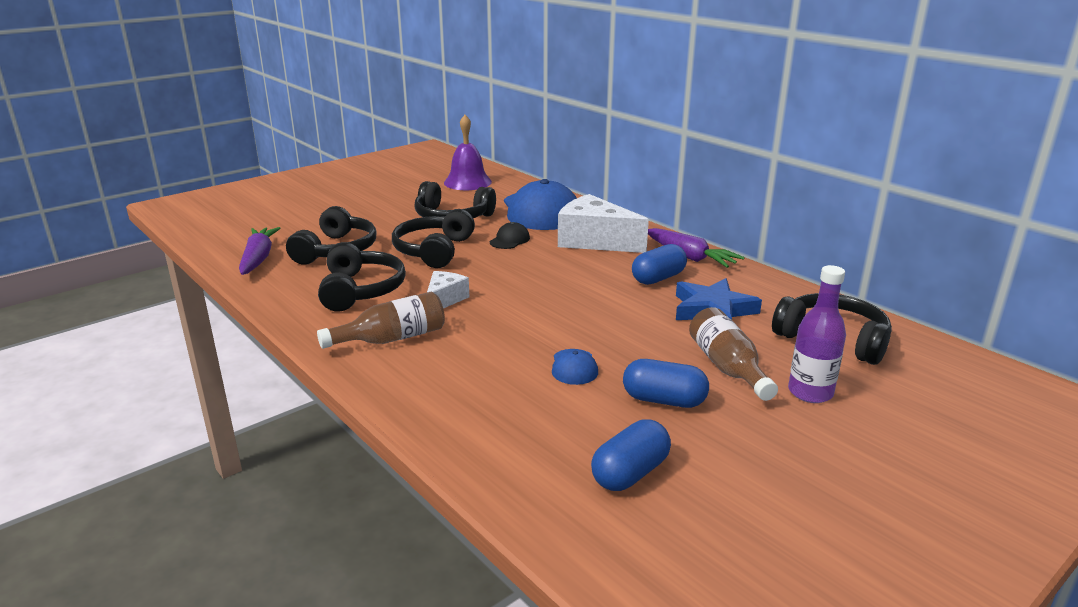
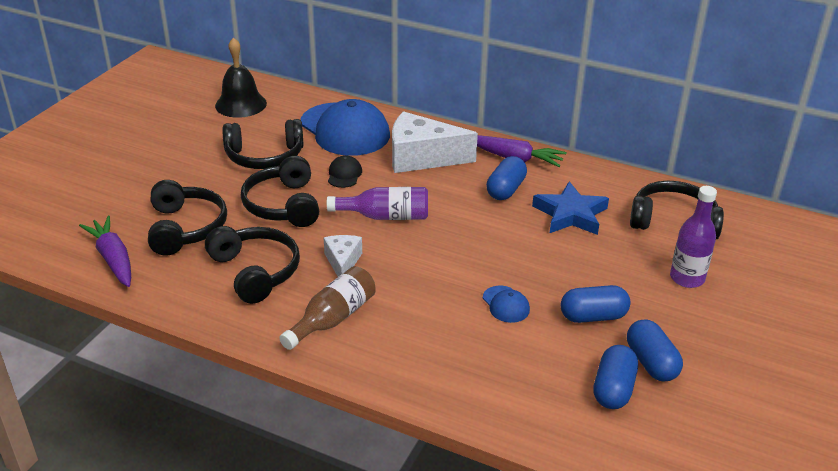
camera: 25 degrees left, 10 degrees up
(467, 182) = (241, 104): purple bell -> black bell
(518, 275) = (385, 216): none -> purple bottle
(699, 460) = (651, 363): none -> blue capsule
(728, 368) = (618, 271): brown bottle -> none

